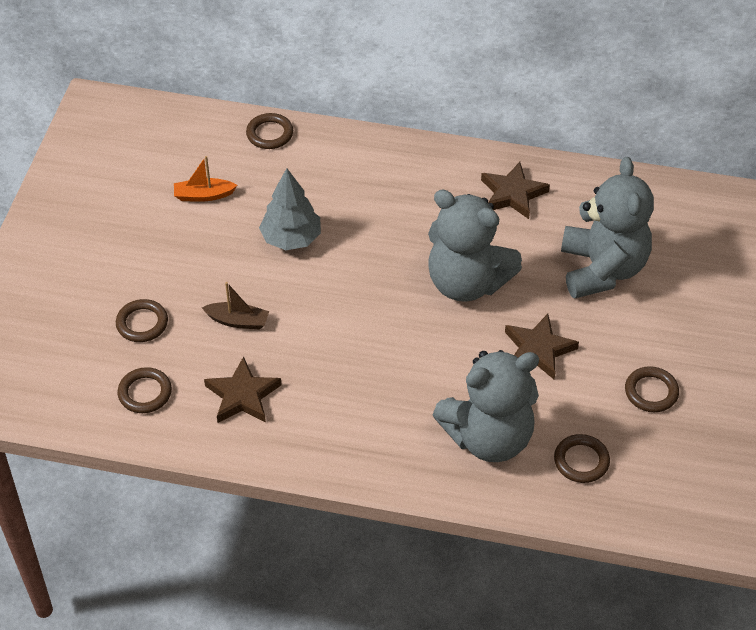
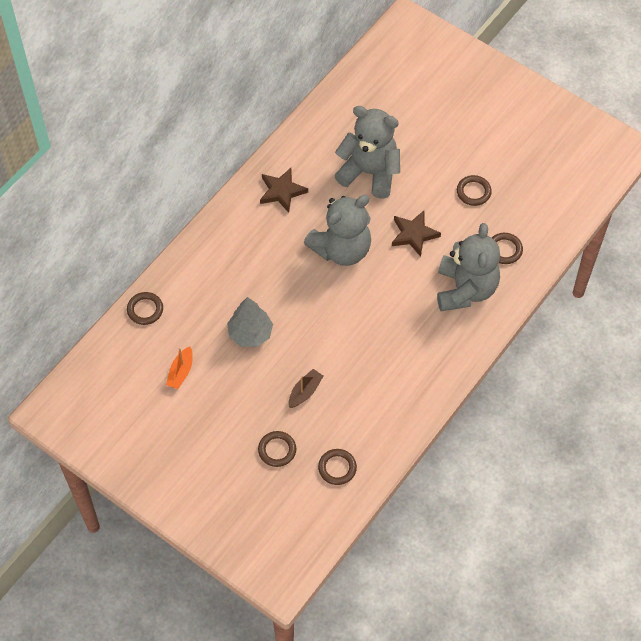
camera: 65 degrees left, 10 degrees up
(242, 395) = (368, 411): brown star -> none

